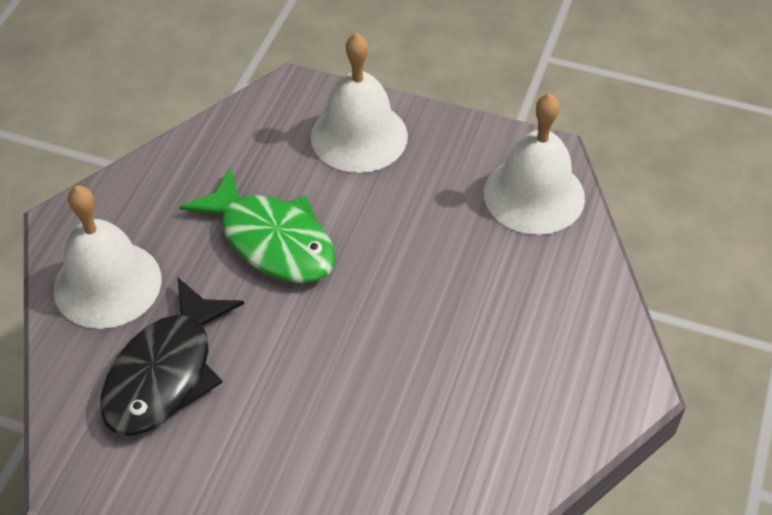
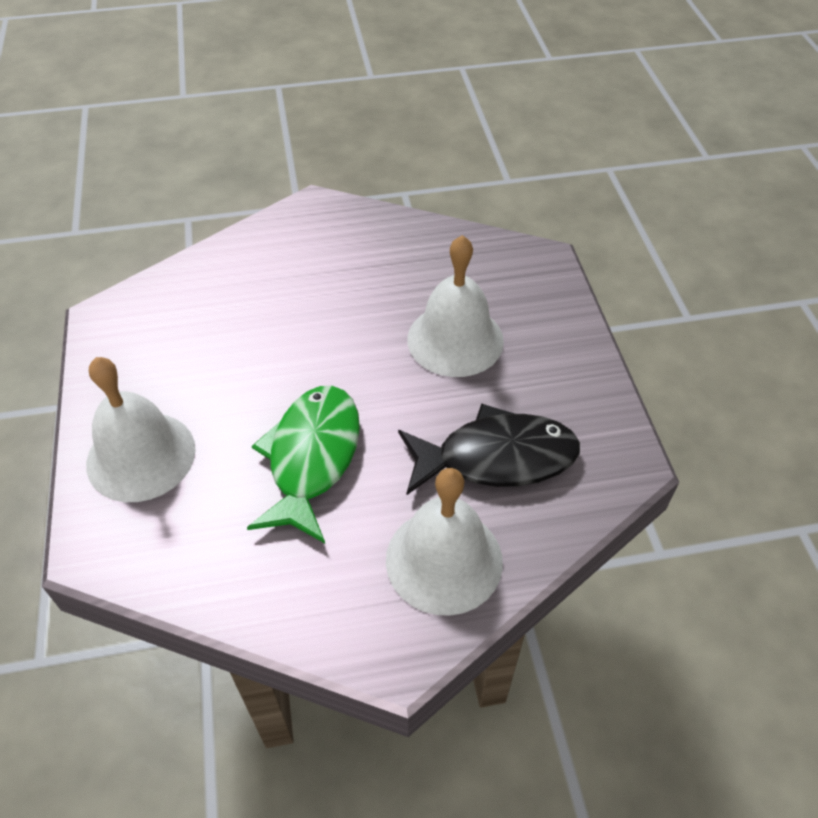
camera: 120 degrees left, 0 degrees up
(534, 195) = (158, 308): white bell -> white bell (455, 339)

